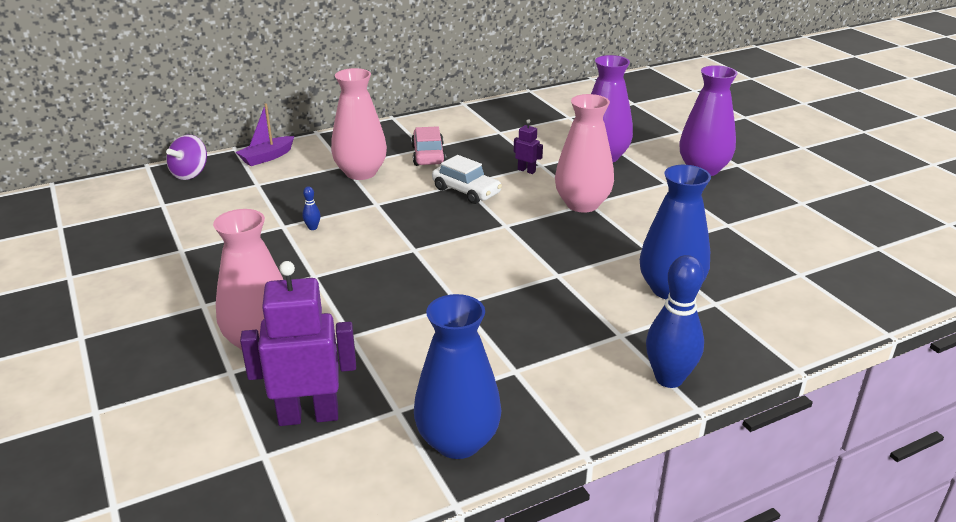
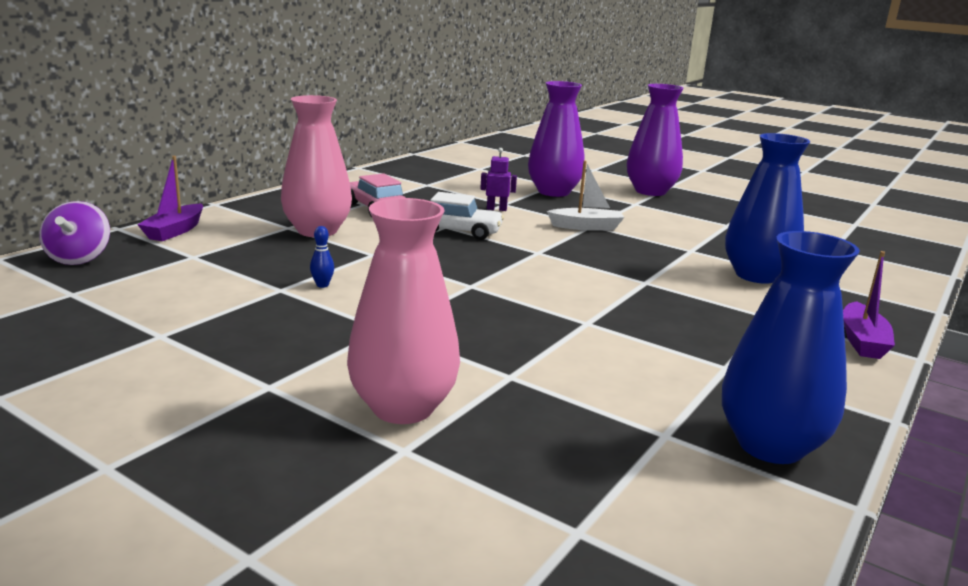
camera: 30 degrees left, 10 degrees down
(308, 415) = (572, 469): purple robot -> none
(582, 204) = (586, 227): pink vase -> white boat
(669, 379) = (862, 341): blue bowling pin -> purple boat

